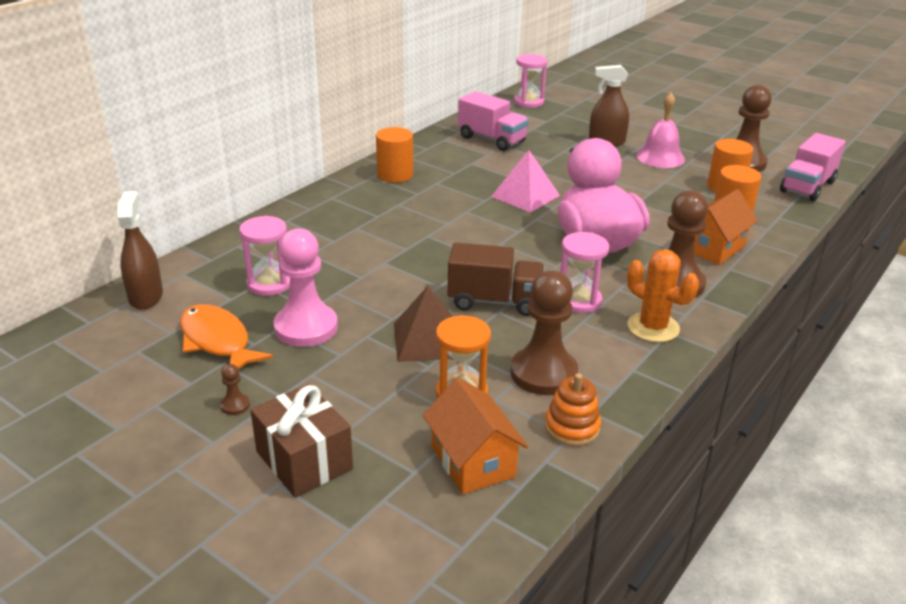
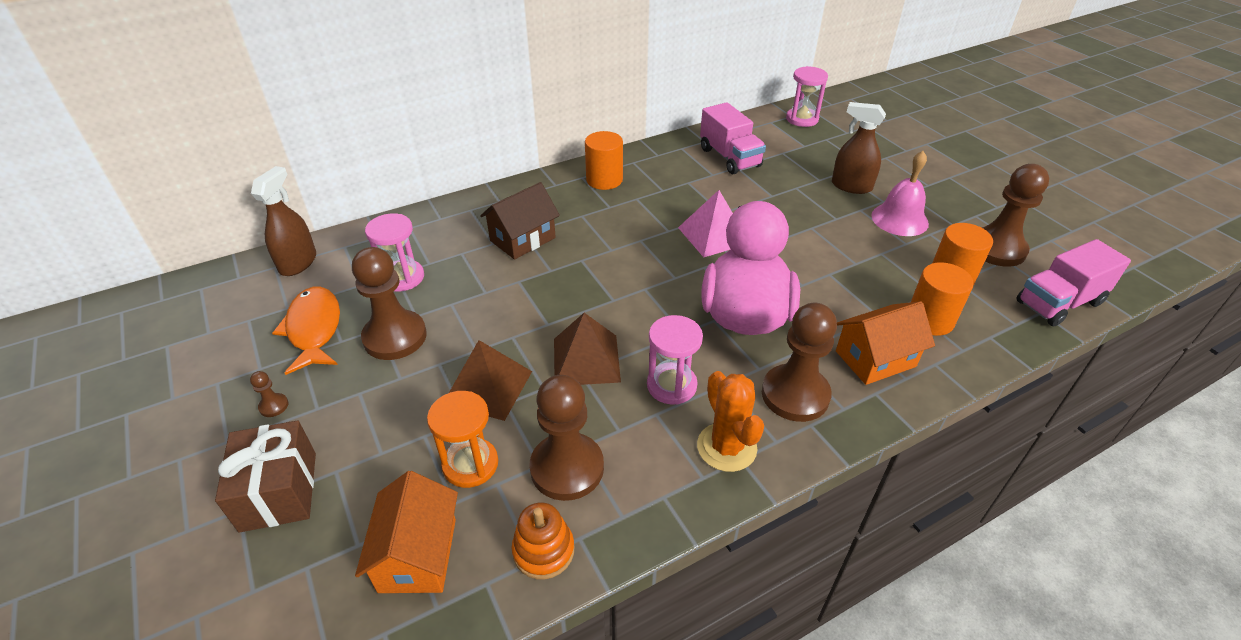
camera: 25 degrees right, 10 degrees up
(306, 328) = (395, 337): pink pawn -> brown pawn
(359, 232) = (522, 239): none -> brown house
(495, 301) = (586, 359): brown truck -> brown pyramid

